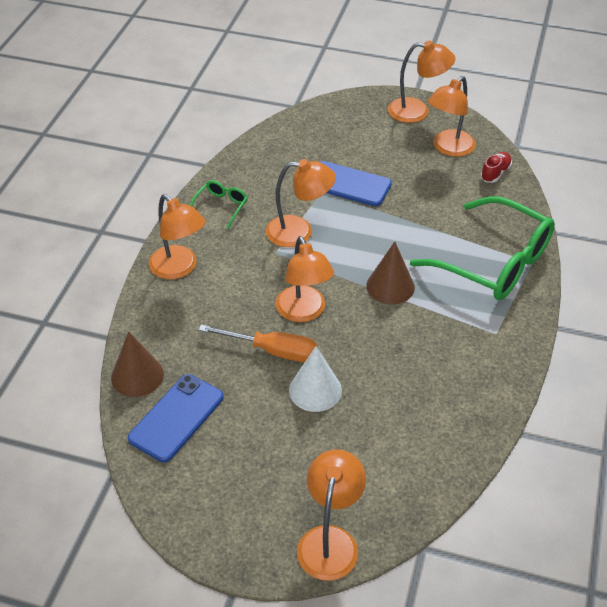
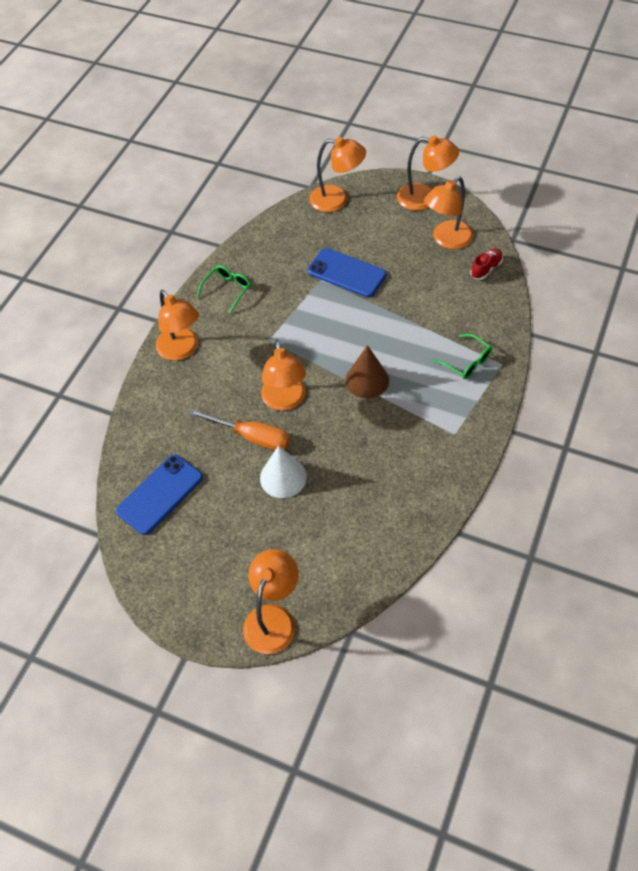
camera: 10 degrees right, 10 degrees up
(137, 376) = (132, 452): brown cone -> none
(299, 232) = (294, 320): orange lamp -> orange lamp (337, 200)
(494, 262) = (466, 362): green glasses -> green glasses, size x0.43

